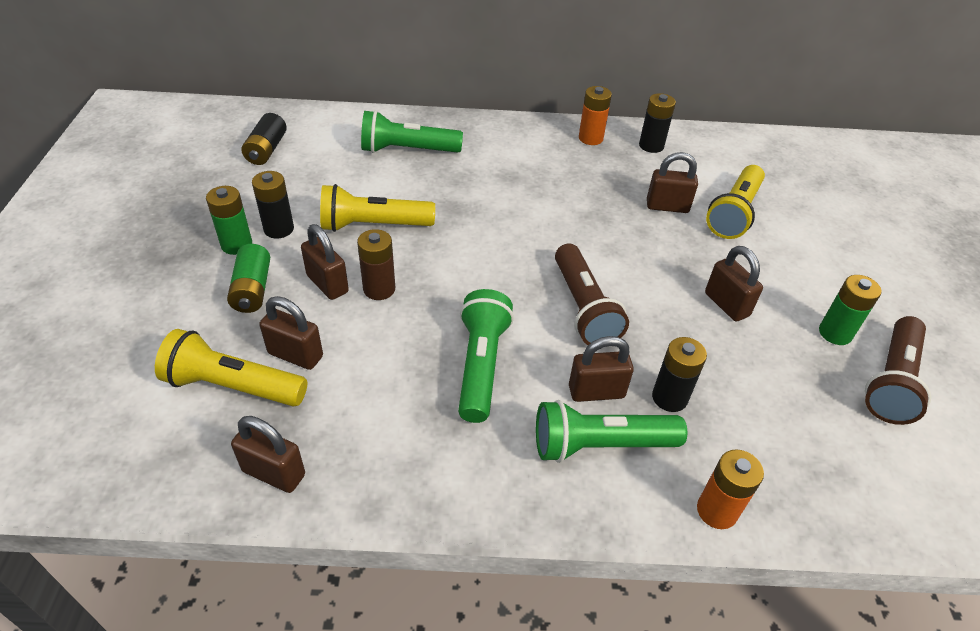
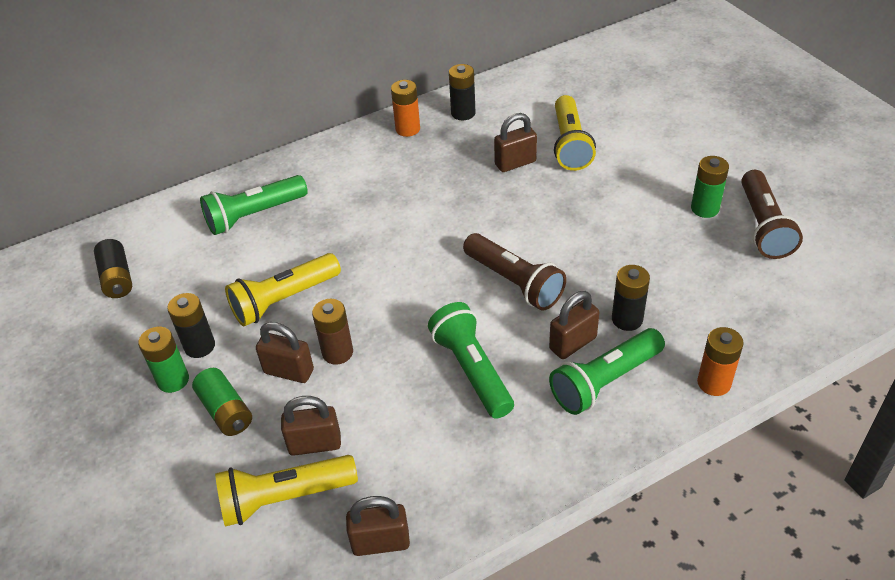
camera: 25 degrees left, 0 degrees up
(726, 304) = (616, 225): brown padlock -> none

